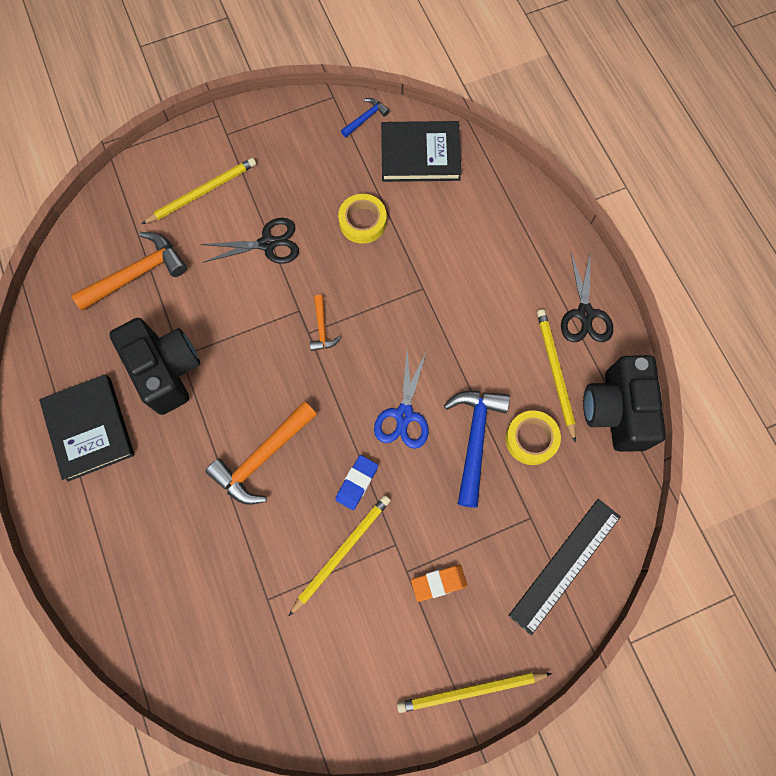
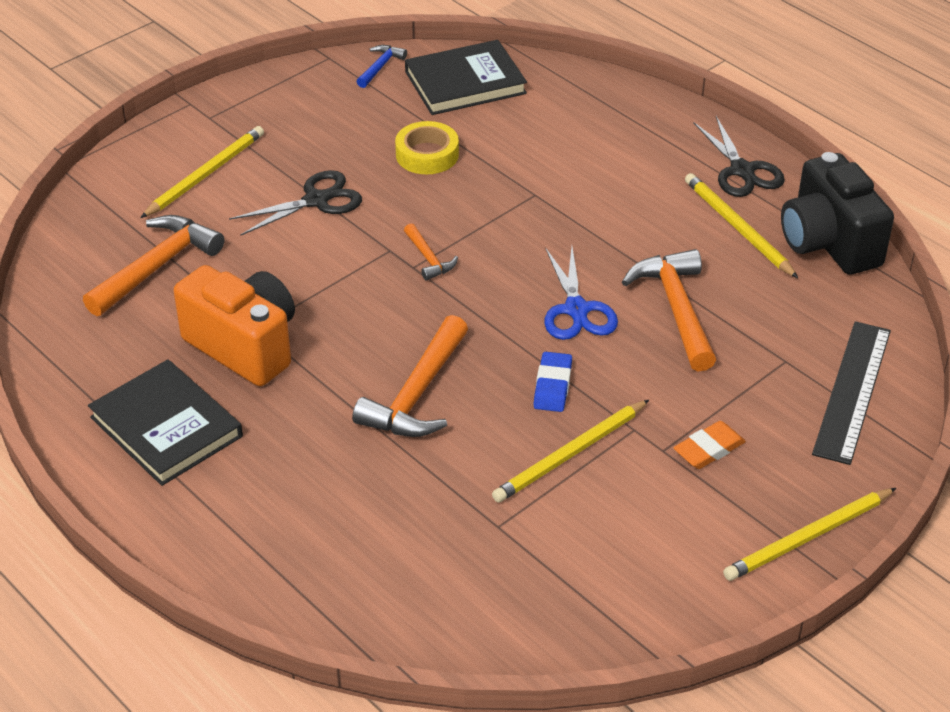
camera: 20 degrees left, 30 degrees down
(166, 371) = (244, 346): black camera -> orange camera
(342, 552) = (570, 454): yellow pencil -> yellow pencil turned 150 degrees counterclockwise
(475, 439) = (676, 309): blue hammer -> orange hammer
(531, 439) = (744, 292): yellow tape -> none

